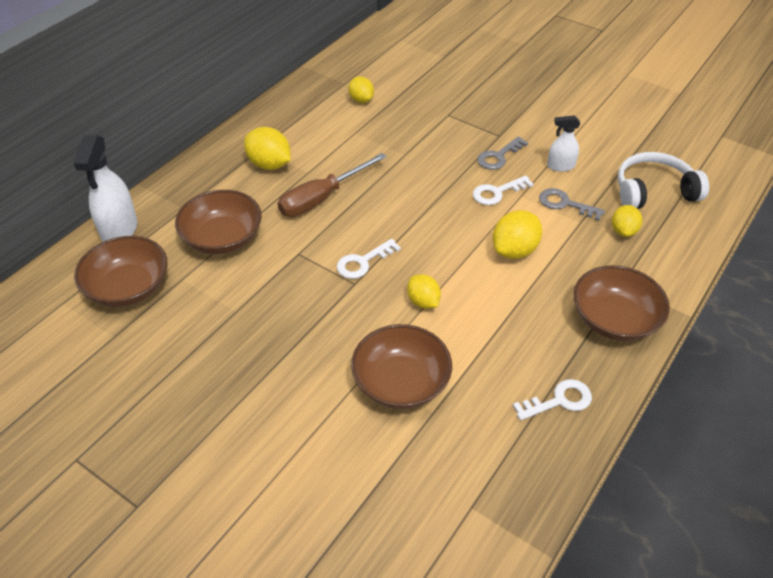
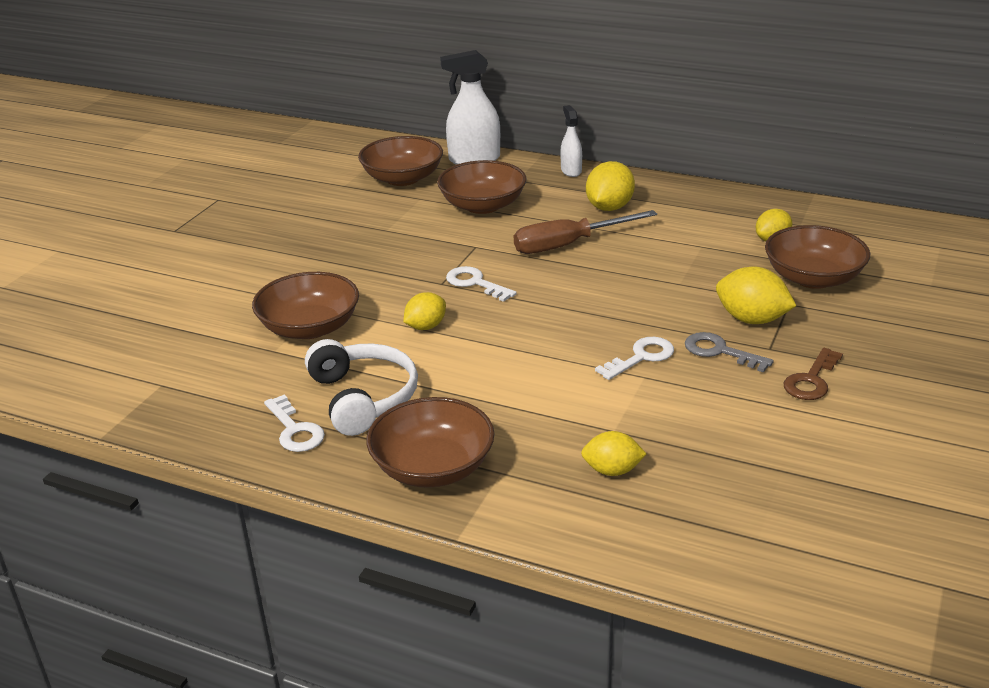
camera: 80 degrees right, 15 degrees down
(321, 198) = (568, 245): brown screwdriver -> brown screwdriver turned 60 degrees counterclockwise
(419, 97) = (813, 278): none -> brown bowl
(497, 192) = (641, 357): white key -> white key turned 90 degrees clockwise
(514, 250) = (533, 380): yellow lemon -> yellow lemon (751, 319)
(538, 128) = (811, 380): none -> brown key
(560, 166) = (731, 405): white spray bottle -> white spray bottle (571, 171)
(565, 204) = (646, 414): grey key -> none
(653, 191) = (723, 500): white headphones -> white headphones (363, 398)

